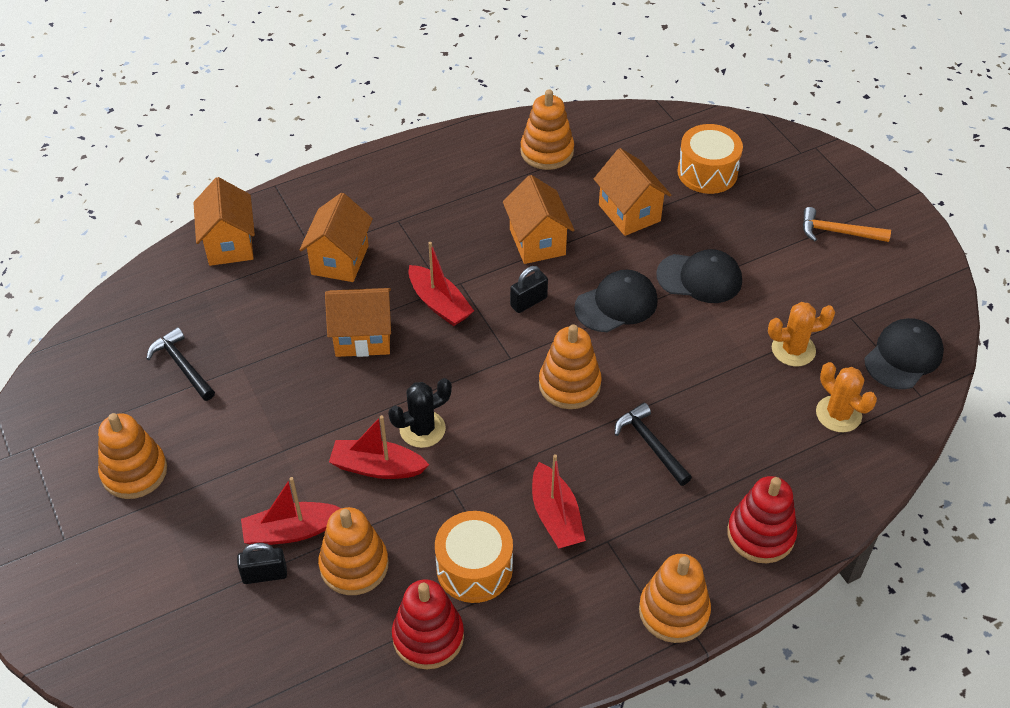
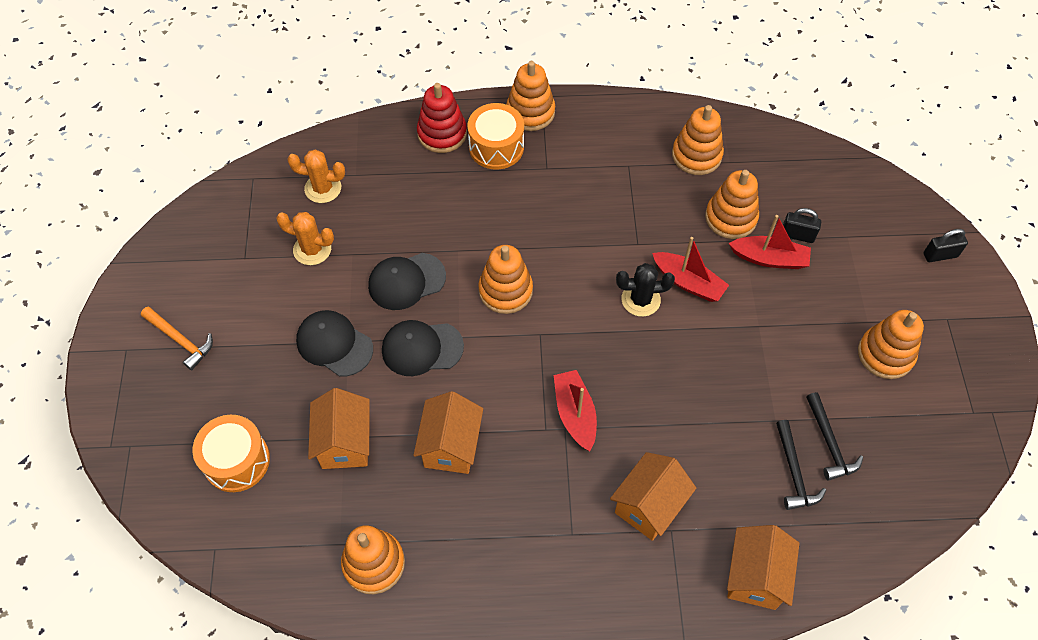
camera: 155 degrees left, 10 degrees up
(363, 337) = (658, 406): orange house -> none
(428, 637) = (696, 155): red stacking toy -> orange stacking toy
(474, 568) = (647, 184): orange drum -> orange drum (496, 147)
(528, 302) = (495, 382): black padlock -> black padlock (940, 255)
(555, 516) = (573, 197): red boat -> none
(650, 444) = (474, 220): black hammer -> black hammer (794, 472)
(838, 414) = (323, 188): orange cactus -> orange cactus turned 75 degrees counterclockwise
(903, 356) = (236, 211): black cap -> black cap (406, 281)

